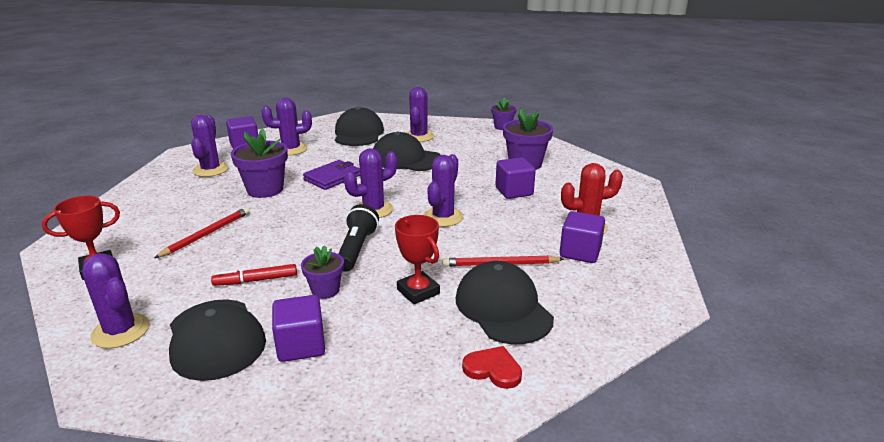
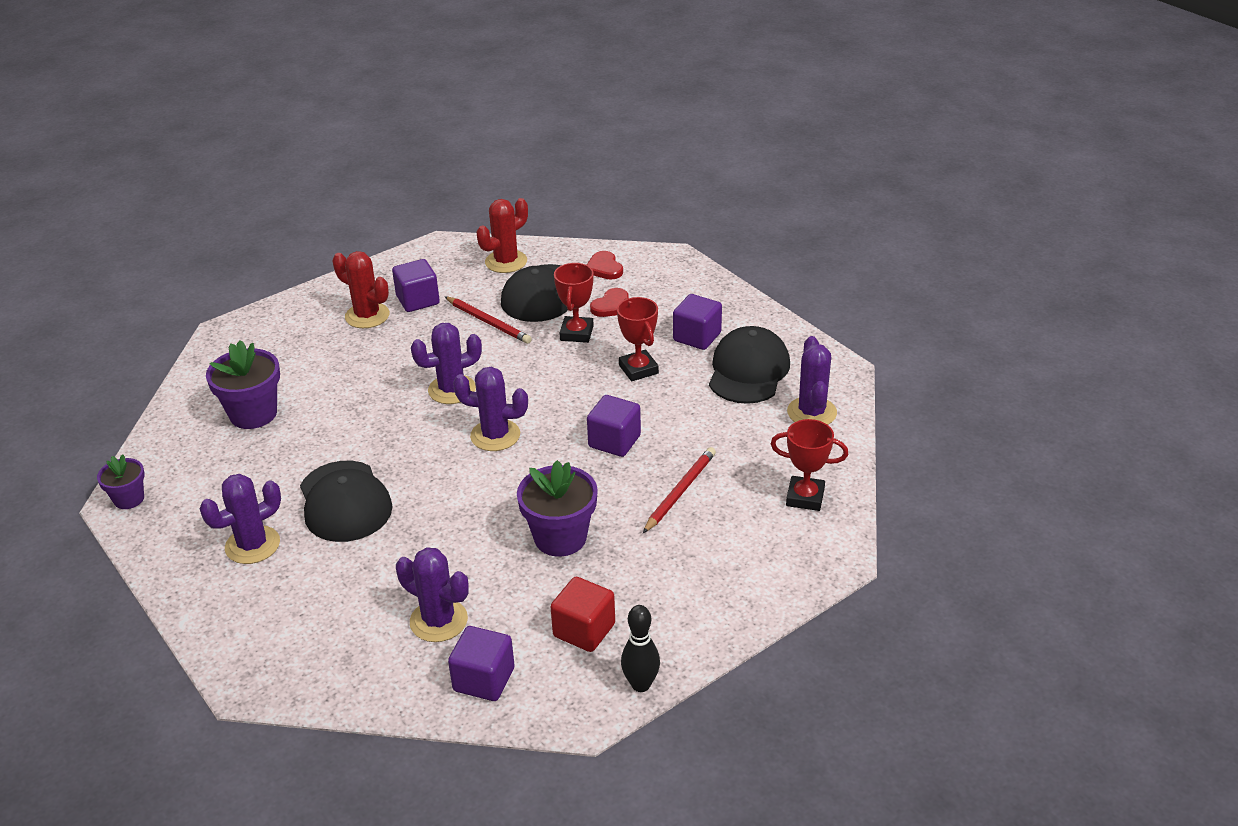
camera: 135 degrees left, 10 degrees up
(161, 167) = (641, 684): none -> black bowling pin
(206, 234) = (680, 492): red pencil -> red pencil turned 135 degrees clockwise
(210, 170) = (584, 630): purple cactus -> red cube
(256, 280) = (681, 407): red marker -> none
(325, 290) = (638, 369): purple flower pot -> red trophy
(332, 177) = (467, 516): purple wallet -> none
(356, 249) = (569, 396): black flashlight -> none
(358, 133) = (306, 608): black cap -> none
(424, 332) = (612, 306): none -> red heart
(514, 191) = (340, 383): purple cube -> purple cube (614, 441)
(588, 320) = (506, 262): none -> red cactus

